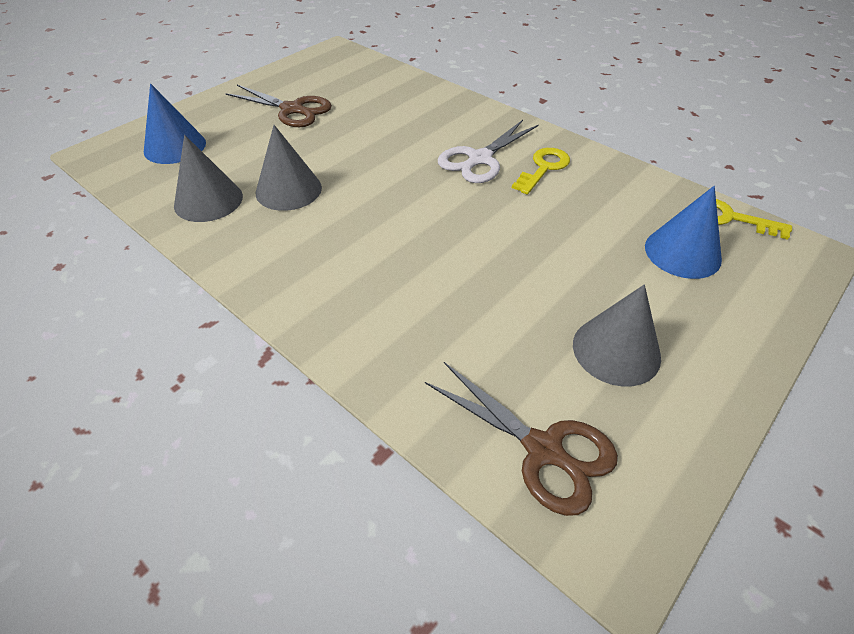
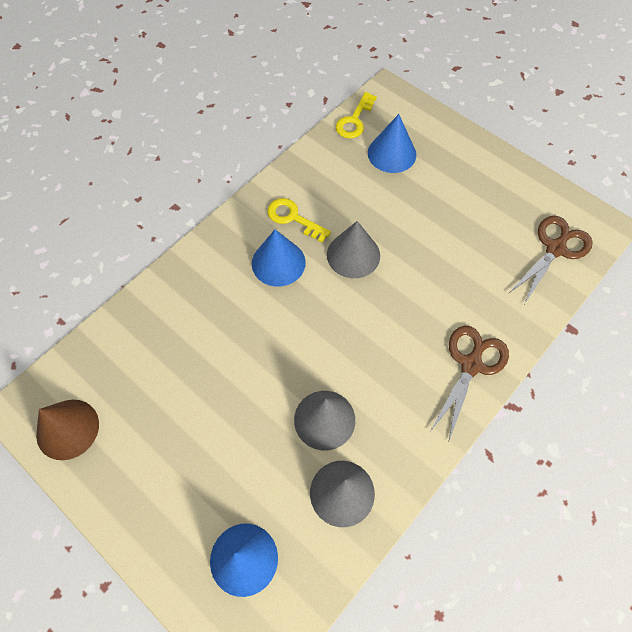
camera: 90 degrees left, 15 degrees up
(292, 110) = (173, 440): brown scissors -> brown scissors (471, 365)
(315, 66) = (67, 429): none -> brown cone
(480, 159) = (278, 263): white scissors -> blue cone
(616, 350) = (481, 204): grey cone -> grey cone (353, 255)

